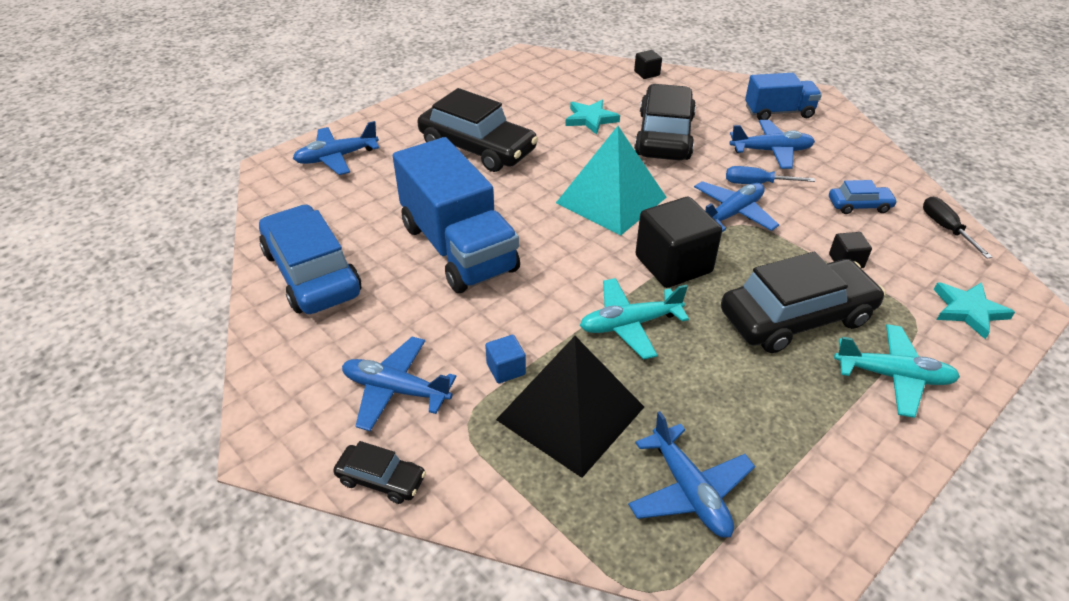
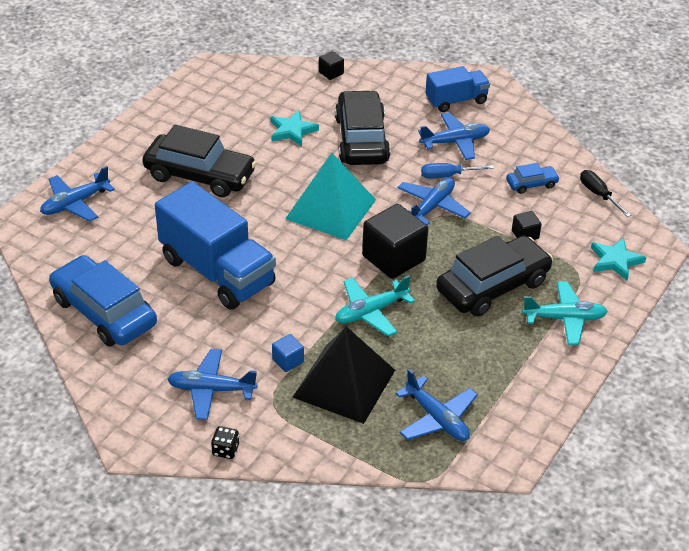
camera: 15 degrees left, 0 degrees up
(381, 479) = (225, 450): black car -> black dice

